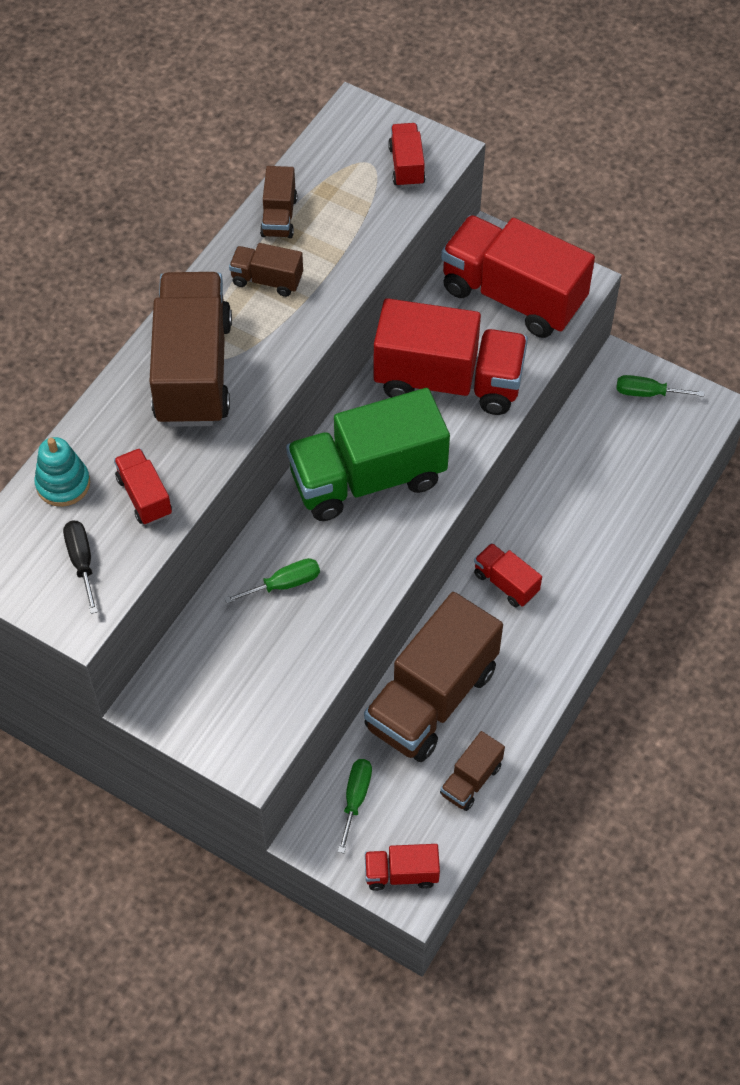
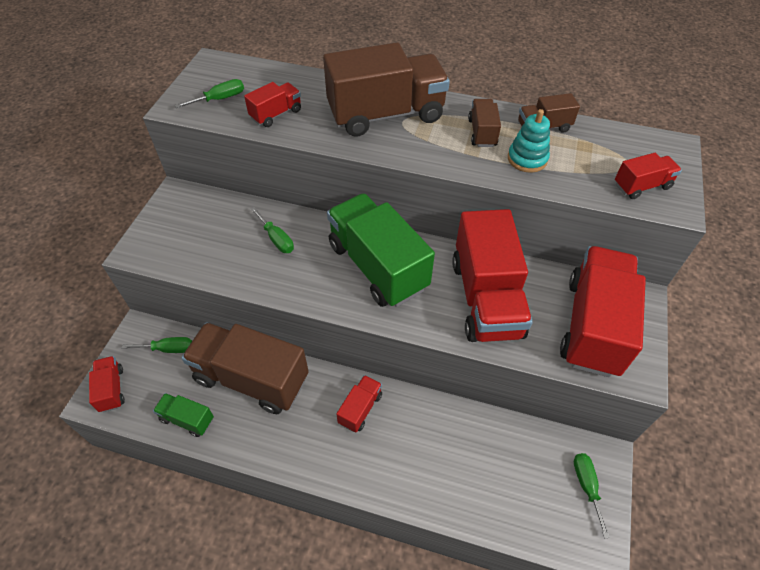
camera: 75 degrees right, 5 degrees down
(63, 484) = (277, 80): turquoise stacking toy -> turquoise stacking toy (527, 159)
(82, 562) = (220, 99): black screwdriver -> green screwdriver
(471, 780) = (187, 419): brown truck -> green truck

